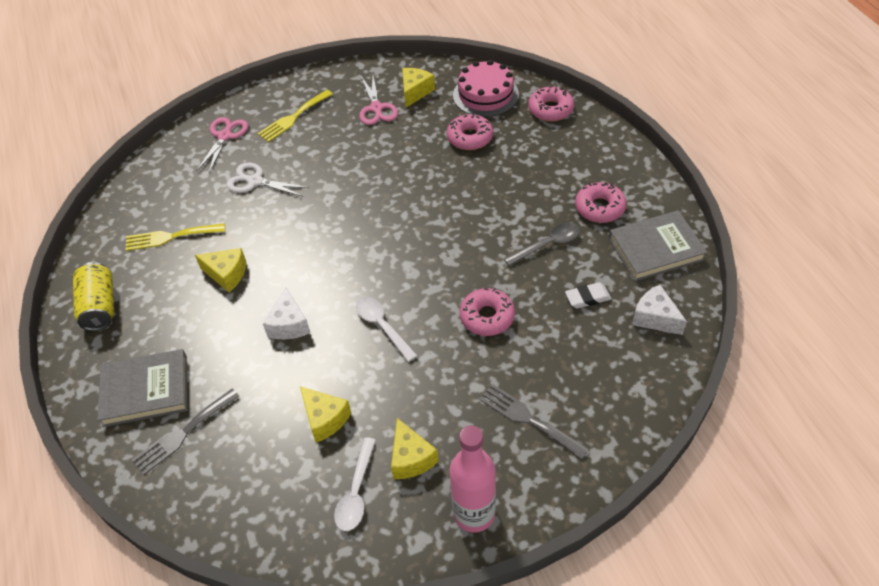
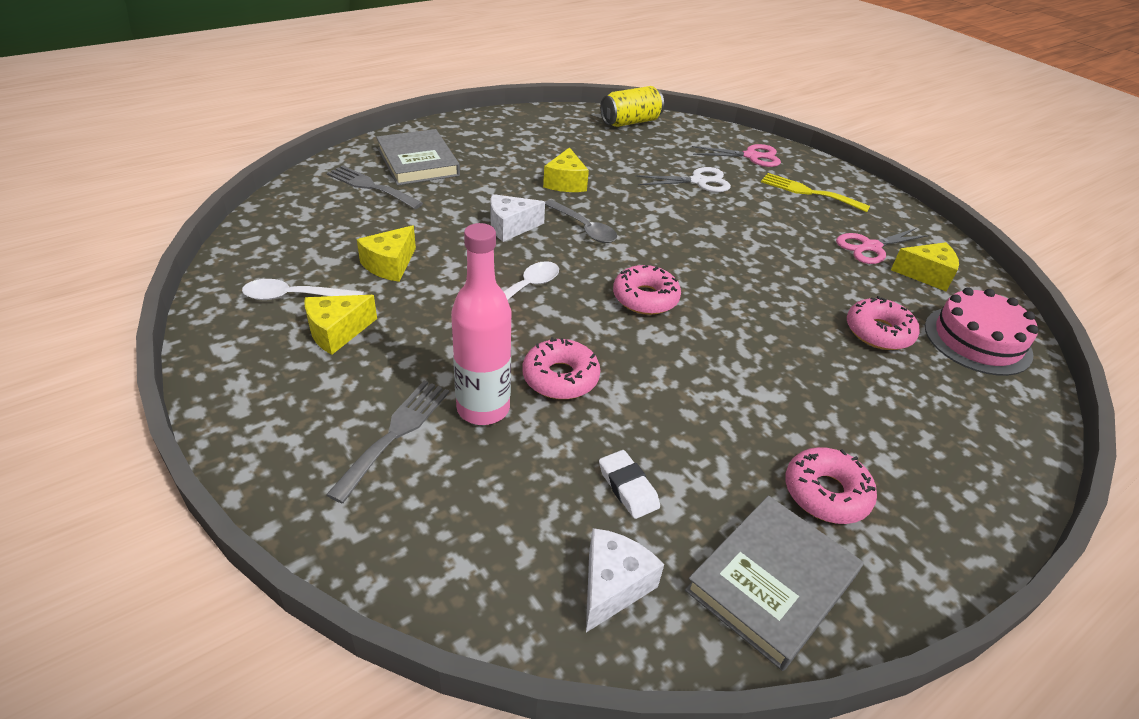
camera: 70 degrees right, 10 degrees down
(100, 306) = (507, 128): yellow can -> yellow can (630, 122)
(170, 237) = (601, 147): yellow fork -> none
(255, 181) = (699, 181): white scissors -> white scissors turned 75 degrees clockwise
(474, 513) = (254, 392): pink bottle -> pink bottle (483, 408)
(547, 244) = (716, 432): grey spoon -> grey spoon (584, 228)
(550, 109) = (1006, 415): pink donut -> pink donut (645, 298)
(656, 249) = (771, 582): grey book -> grey book turned 75 degrees clockwise

